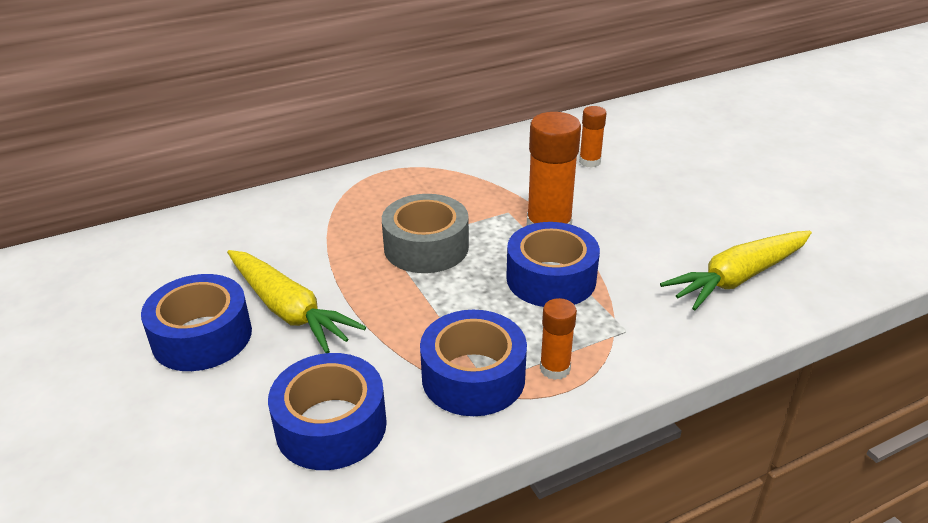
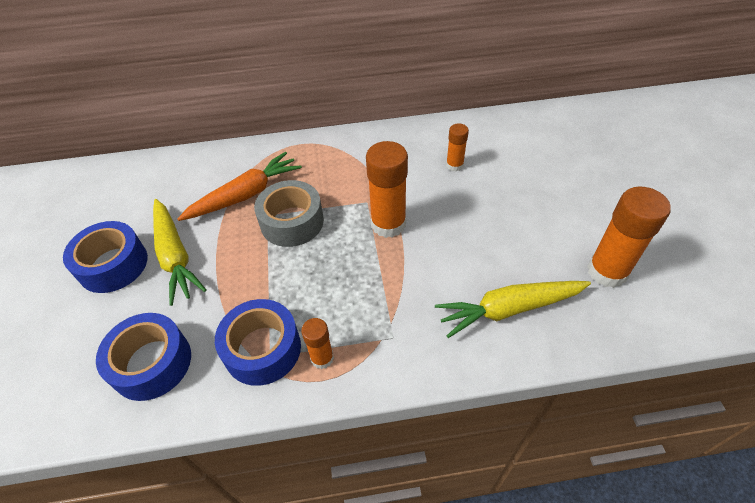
camera: 20 degrees right, 15 degrees up
(345, 232) = (245, 195): none -> orange carrot
(551, 279) = (364, 273): blue tape -> none
(816, 225) = (607, 271): none -> orange glue stick

